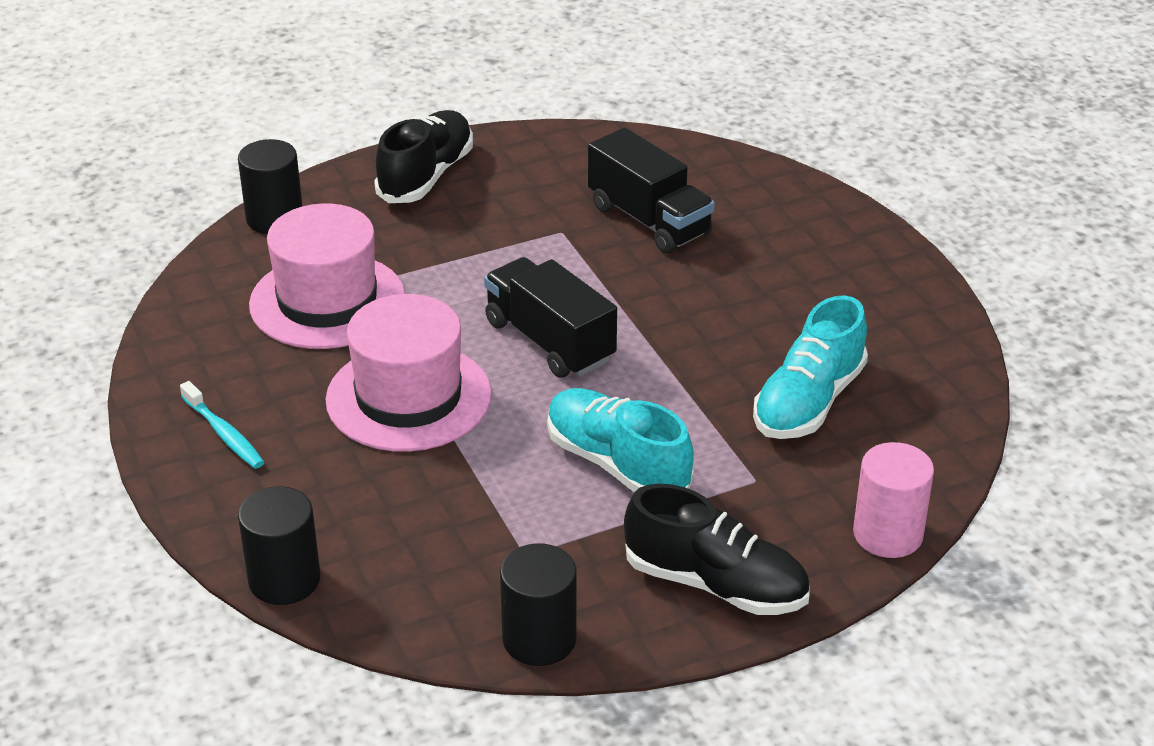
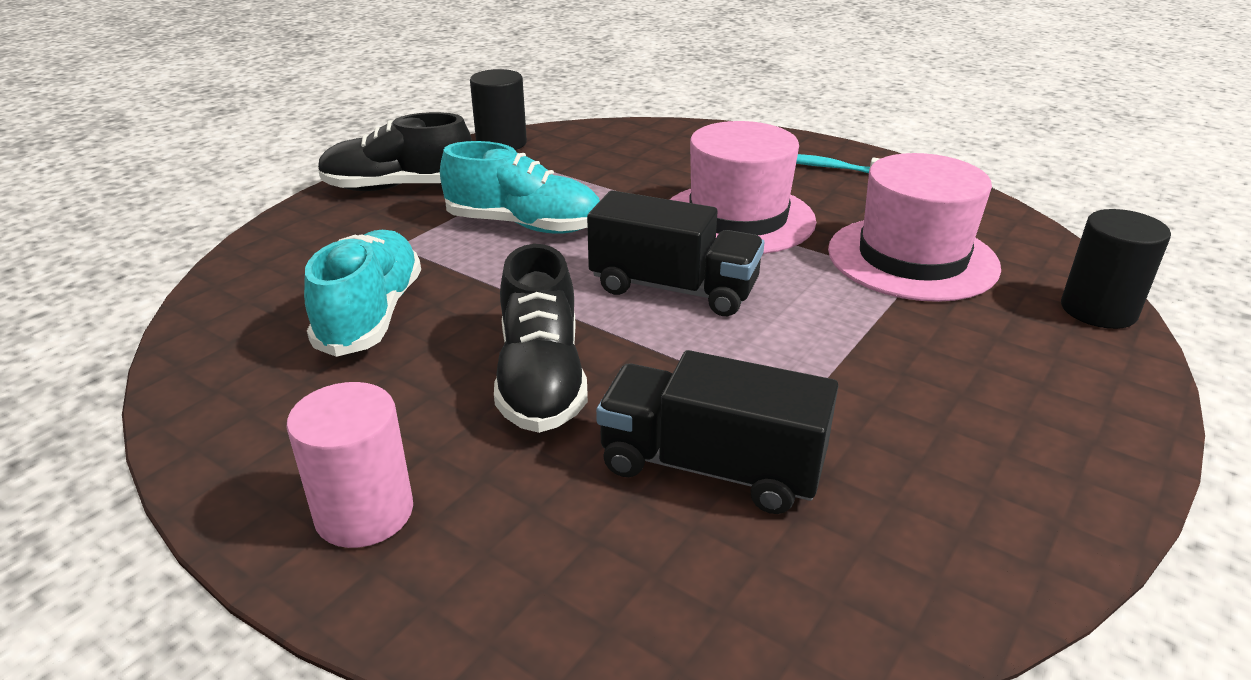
camera: 150 degrees right, 5 degrees down
(284, 580) = (682, 128): black cylinder -> none
(426, 176) = (1059, 422): black shoe -> black shoe (541, 379)
(888, 534) = (264, 243): pink cylinder -> pink cylinder (364, 512)

